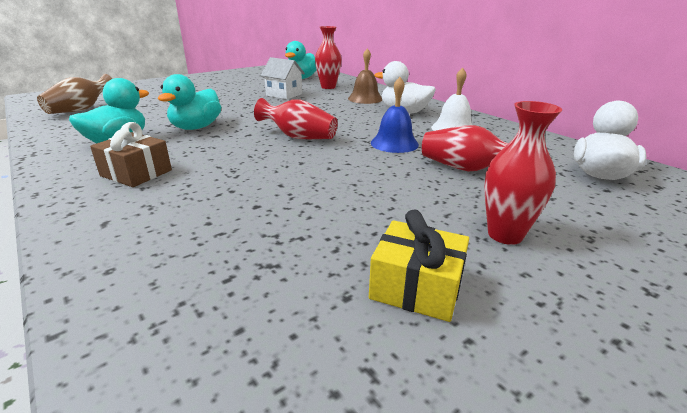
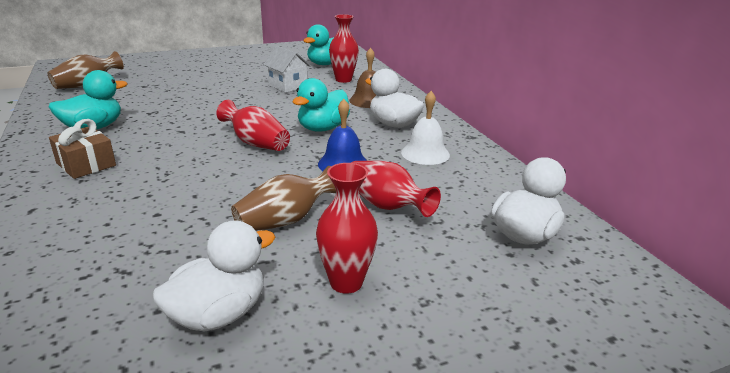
camera: 15 degrees right, 0 degrees up
(196, 127) = (171, 119): turquoise duck -> turquoise duck (322, 128)
(391, 193) = (285, 220): none -> brown vase
(416, 287) = (219, 314): yellow gift -> white duck

